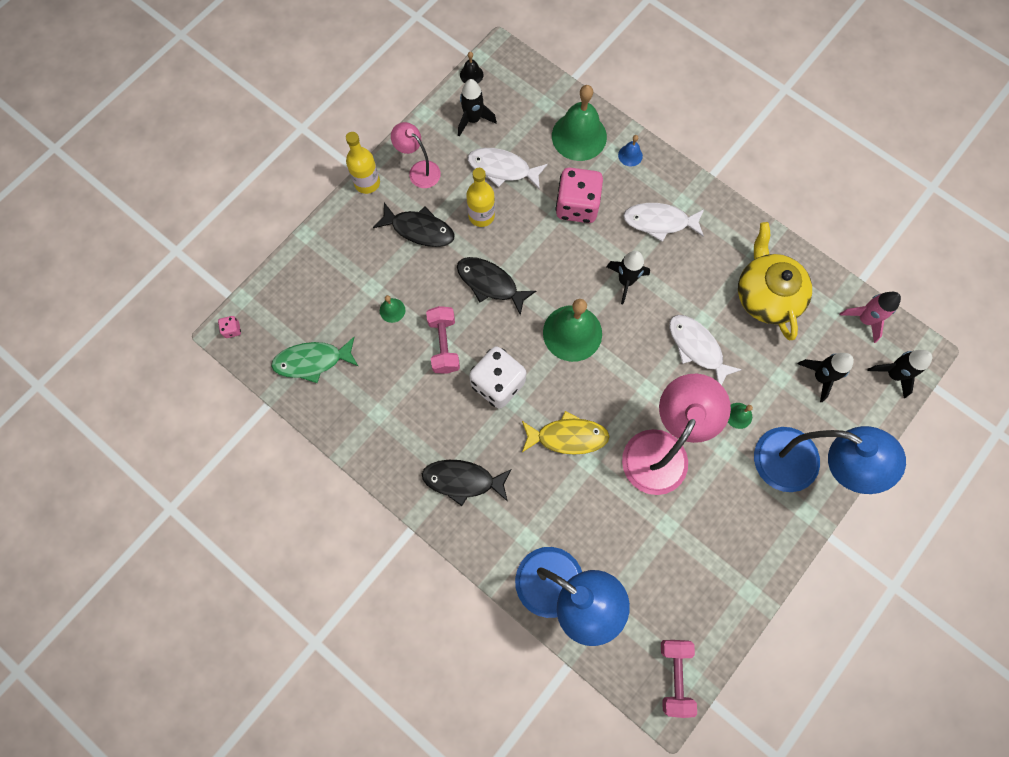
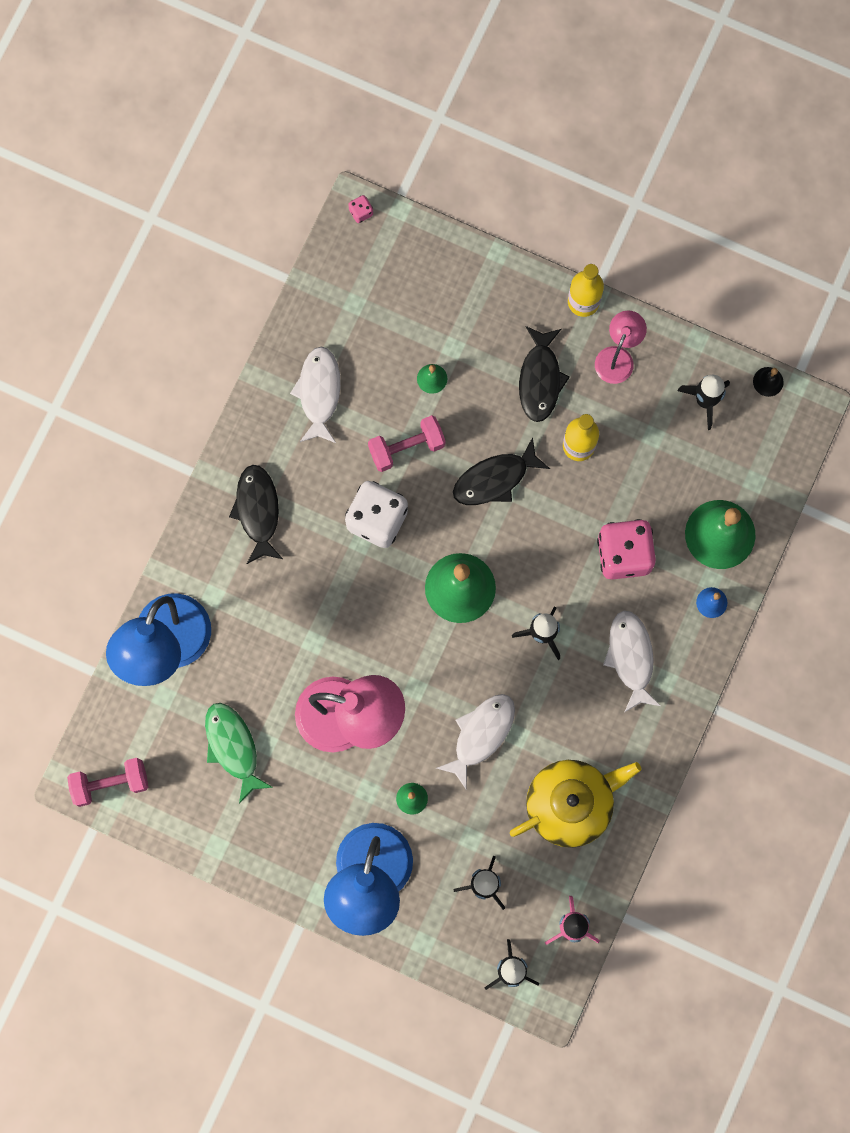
camera: 75 degrees right, 5 degrees up
(312, 361) = (348, 310): green fish -> green fish (233, 747)
(490, 283) = (495, 479): black fish -> black fish turned 135 degrees counterclockwise
(502, 169) = (648, 454): white fish -> white fish (319, 393)
(567, 436) = (336, 612): yellow fish -> none

